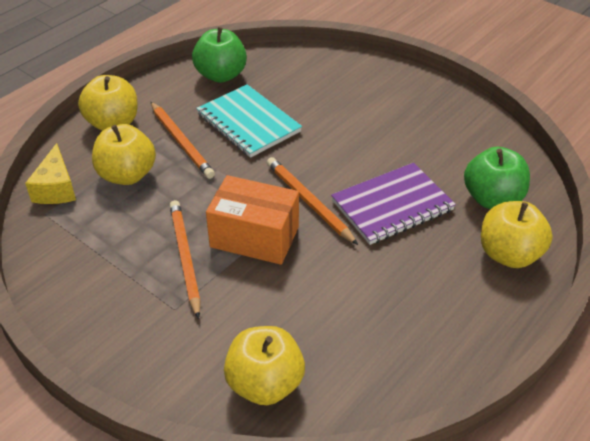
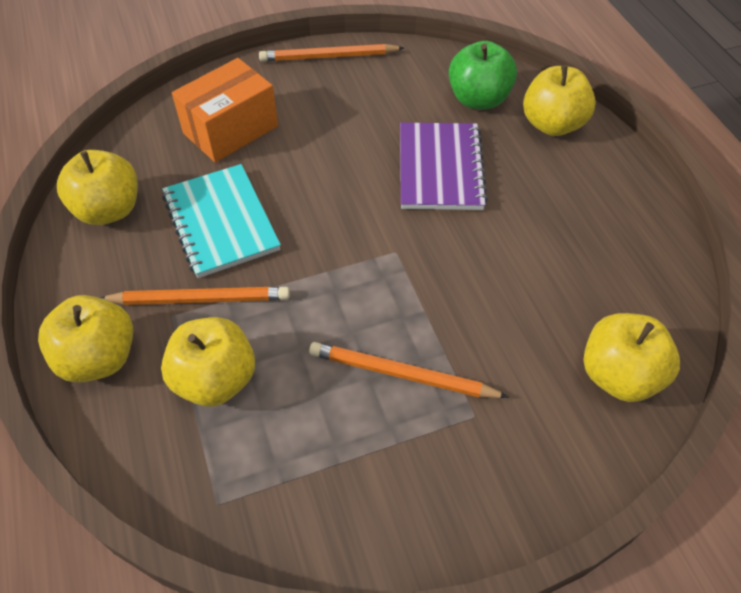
camera: 60 degrees left, 10 degrees up
(56, 188) = (177, 473): yellow cheese -> none
(221, 75) = (109, 210): green apple -> yellow apple
(248, 123) = (221, 222): turquoise notebook -> turquoise notebook turned 75 degrees clockwise
(254, 237) = (410, 296): orange box -> orange box (231, 129)
(308, 202) = (390, 228): orange pencil -> orange pencil (329, 57)

